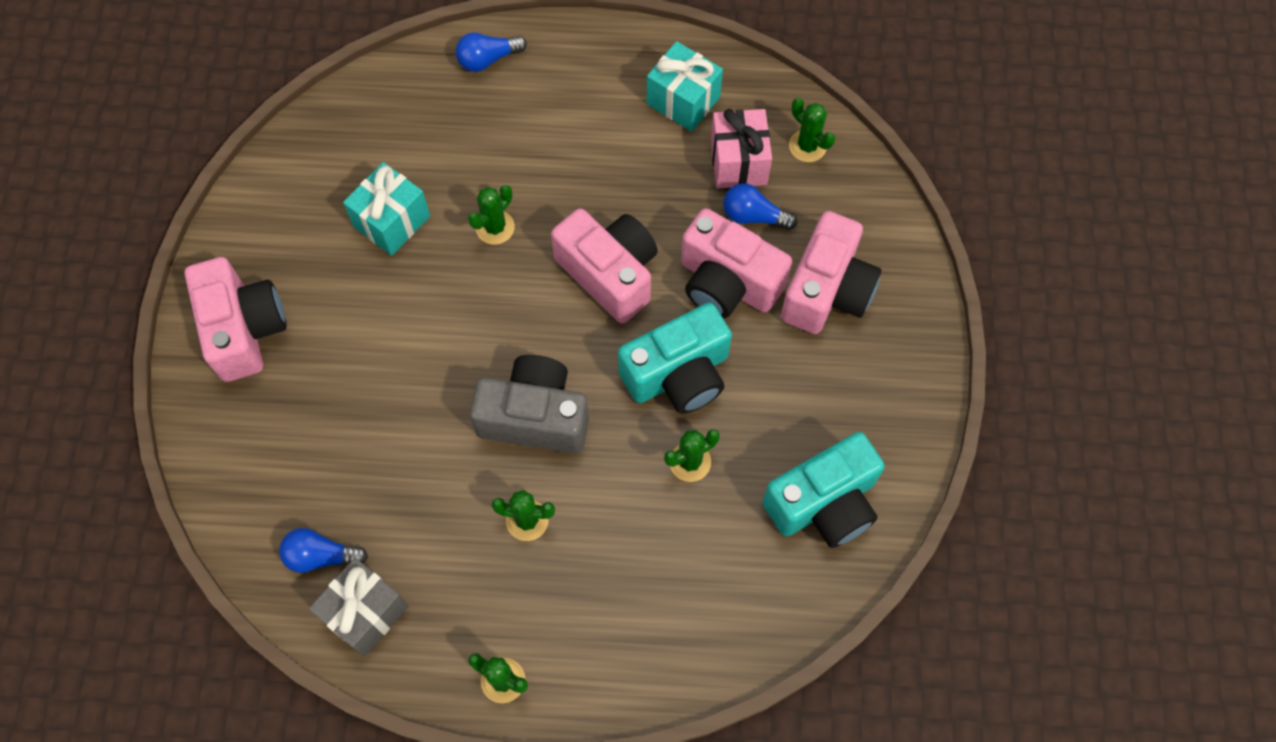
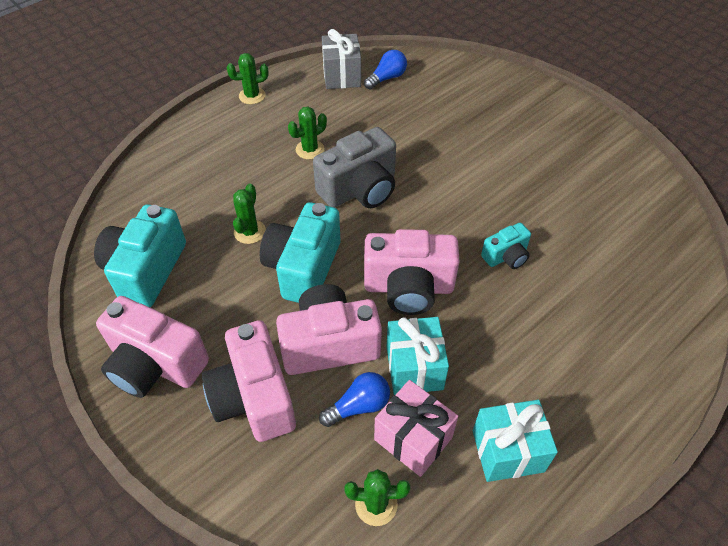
camera: 135 degrees right, 15 degrees down
(244, 329) = (547, 118): pink camera -> pink camera (155, 364)
(392, 221) = (561, 213): turquoise gift -> turquoise gift (414, 368)
(488, 59) = (664, 352): blue light bulb -> none
(495, 227) = (506, 256): green cactus -> turquoise camera

